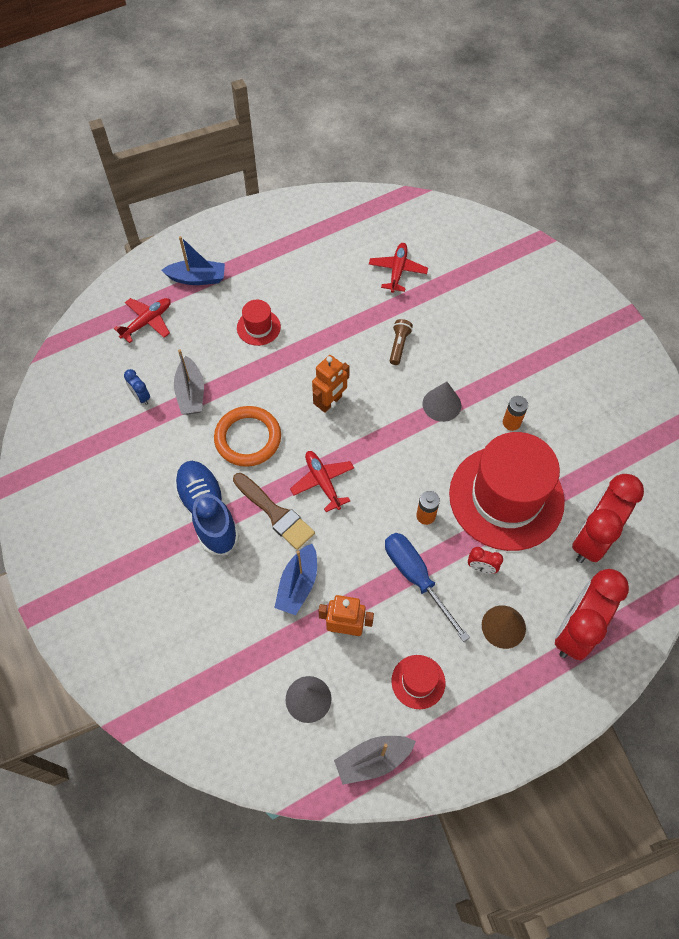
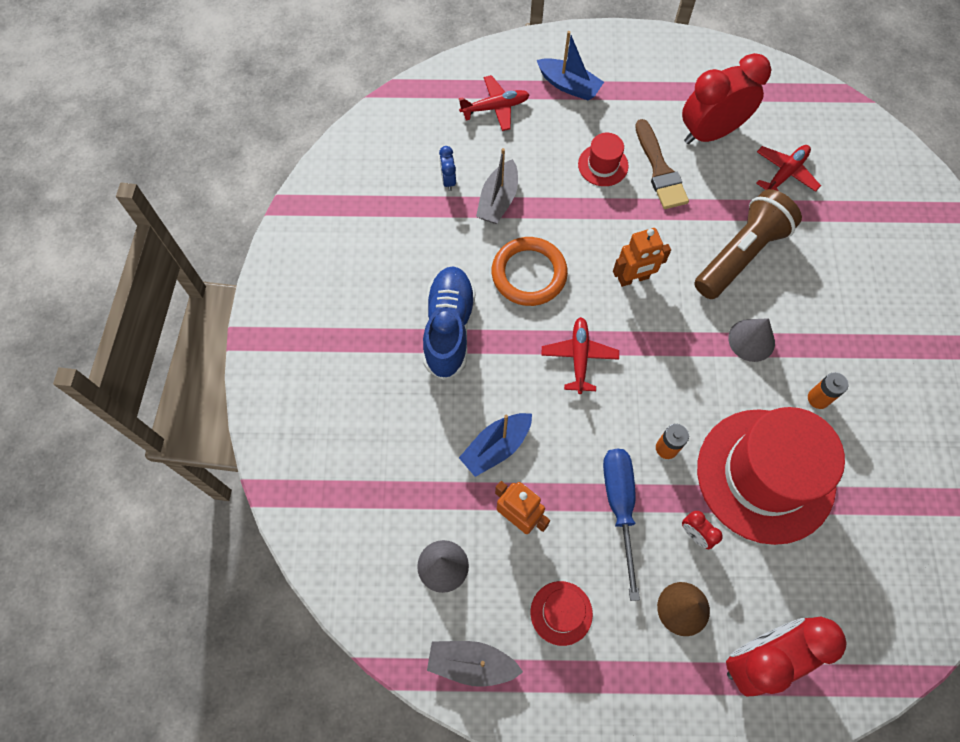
camera: 30 degrees right, 5 degrees up
(275, 513) = (514, 364): brown brush -> brown brush (660, 170)
(399, 345) = (740, 254): brown flashlight -> brown flashlight, size x2.23
(591, 539) = (836, 571): red clock -> red clock (710, 132)

